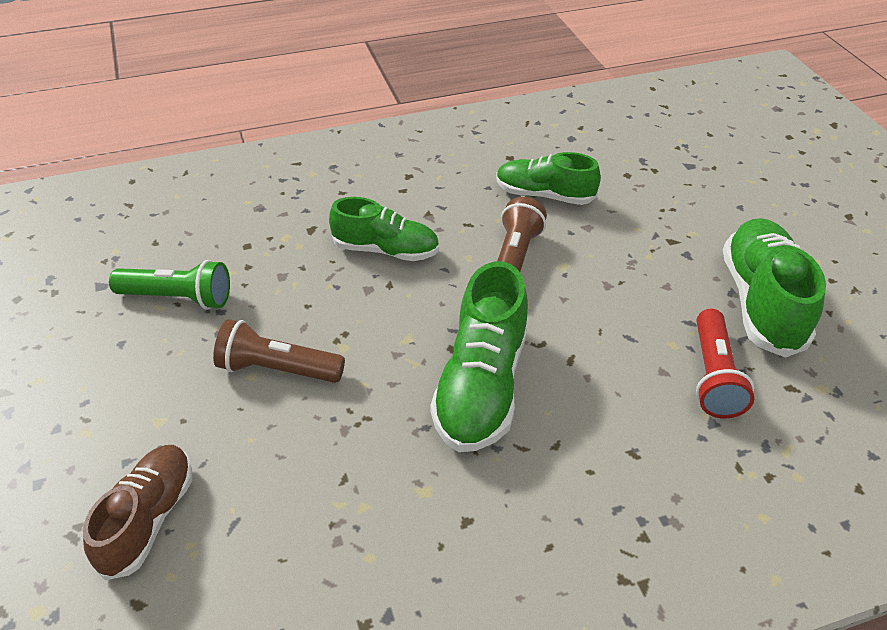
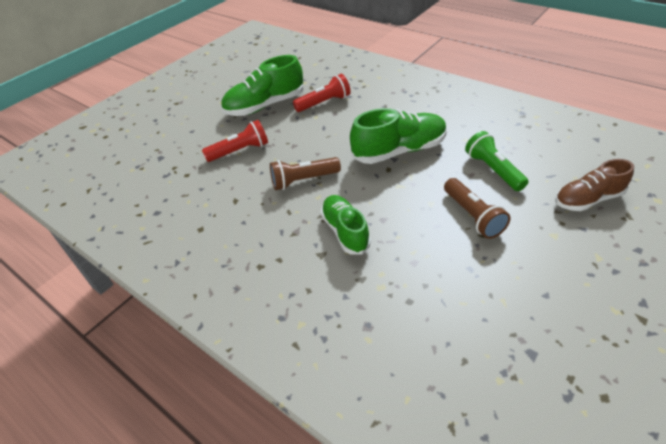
camera: 120 degrees left, 0 degrees up
(178, 298) = (487, 298): green flashlight -> green flashlight (493, 170)
(544, 195) = (233, 196): green shoe -> none
(641, 231) = (240, 151): none -> red flashlight

